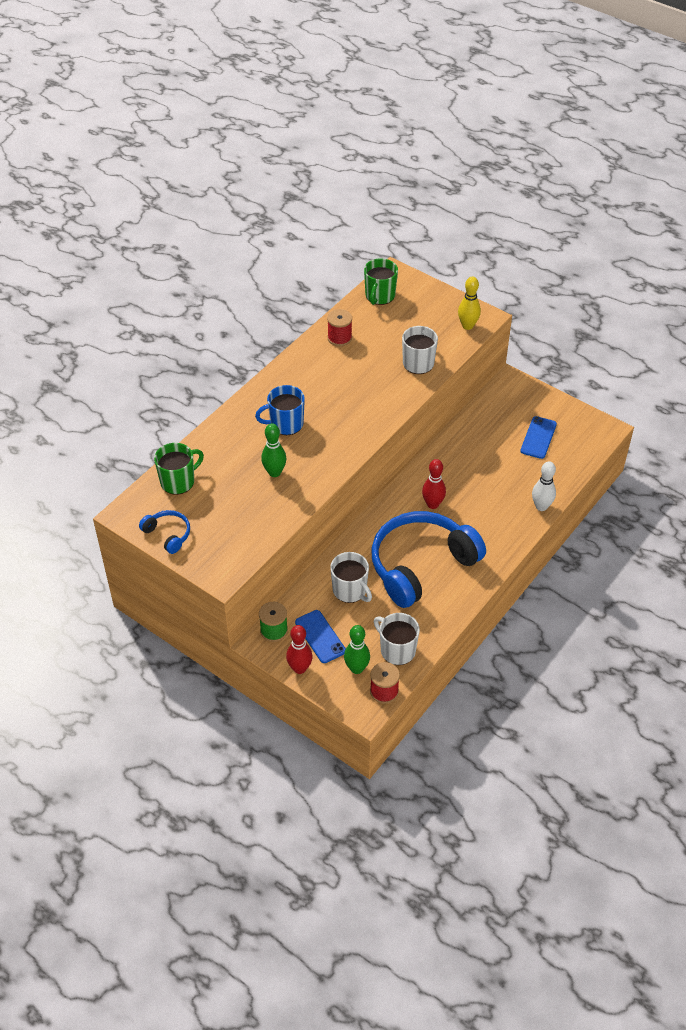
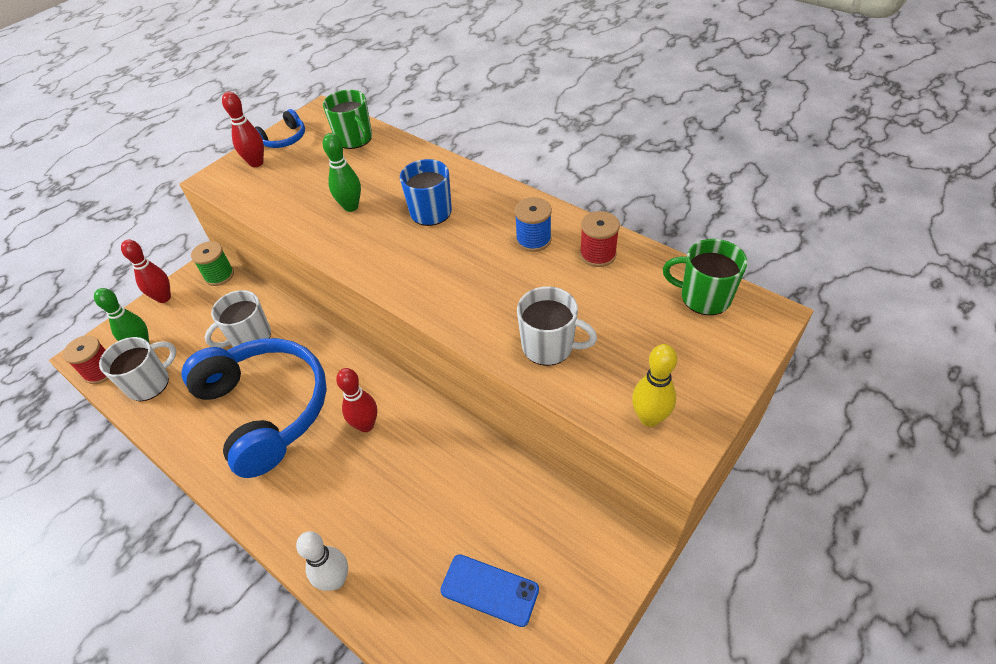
camera: 95 degrees right, 0 degrees up
(203, 548) = (256, 163): none -> red bowling pin
(320, 636) = (197, 313): blue phone -> none
(322, 368) = (533, 240): none -> blue spool

